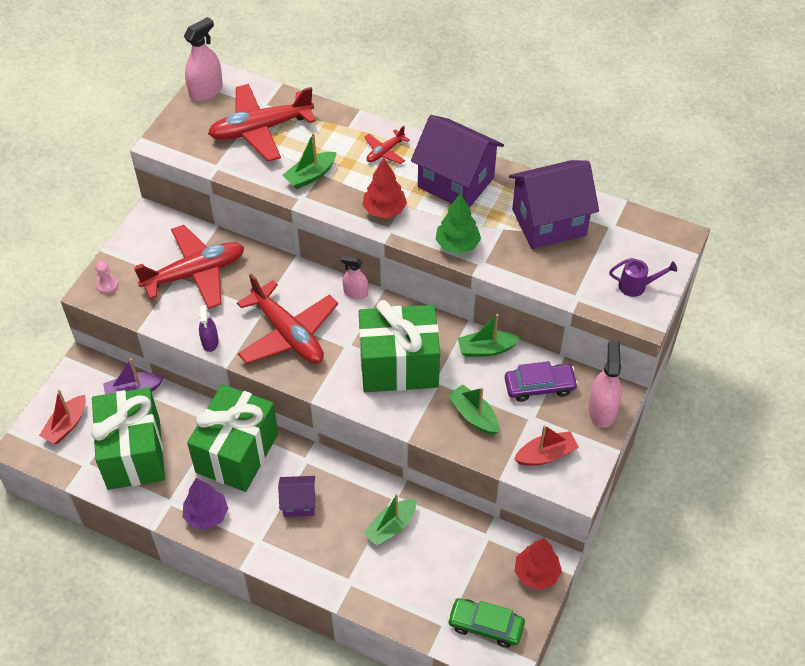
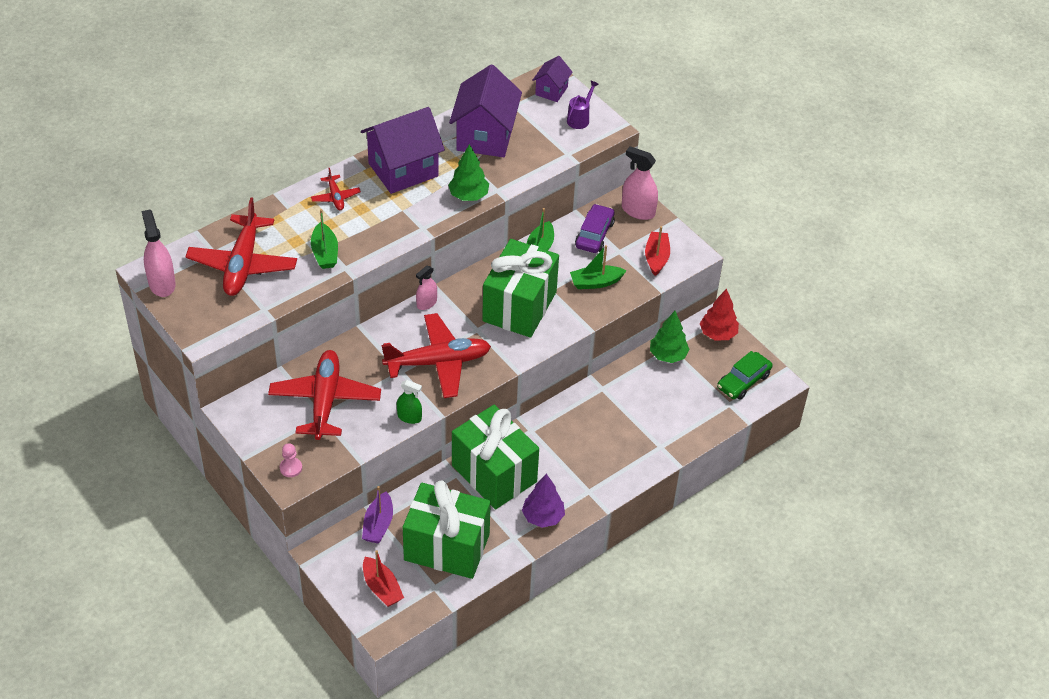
camera: 65 degrees left, 5 degrees down
(210, 342) = (409, 417): purple spray bottle -> green spray bottle
(299, 503) = (569, 451): purple house -> purple house (551, 91)
(384, 210) = (399, 223): red tree -> none
(391, 527) = (627, 401): green boat -> none
(475, 538) = (668, 355): none -> green tree

